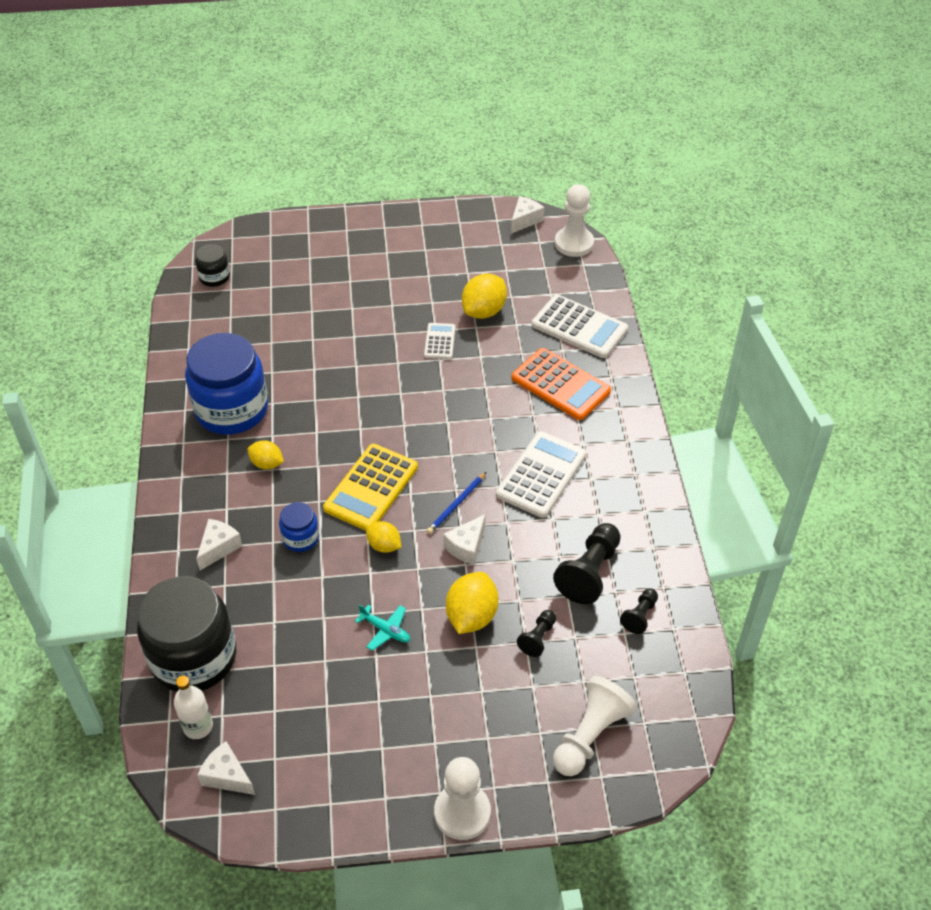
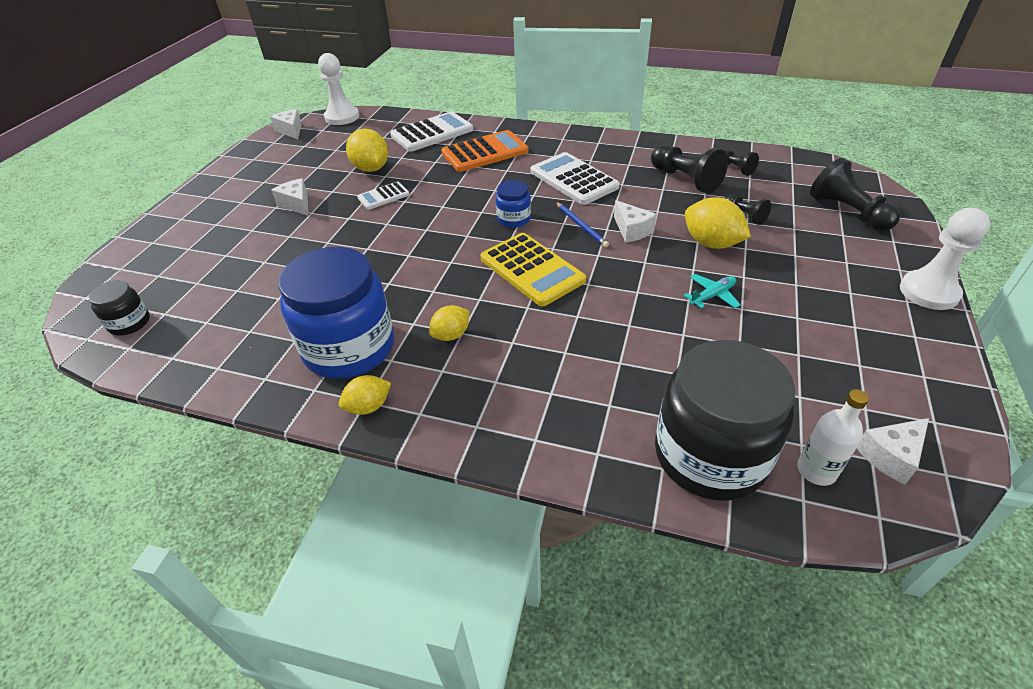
camera: 65 degrees left, 5 degrees down
(219, 547) = (551, 399): white cheese -> white cheese (297, 204)
(300, 538) = (570, 330): blue jar -> blue jar (514, 219)
(384, 545) = (608, 276): yellow lemon -> yellow lemon (368, 406)
(439, 341) = (383, 196): white calculator -> white calculator turned 60 degrees counterclockwise
(590, 735) = (847, 212): white pawn -> black pawn

